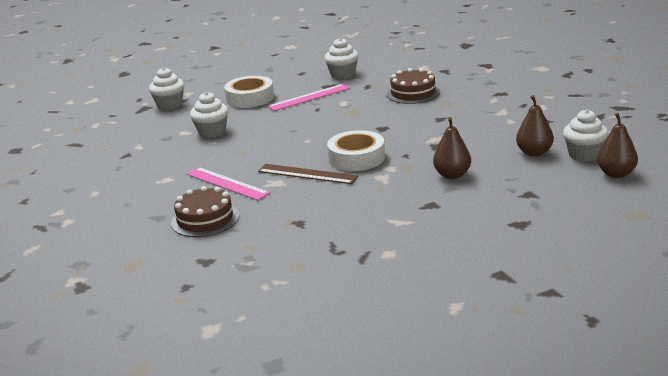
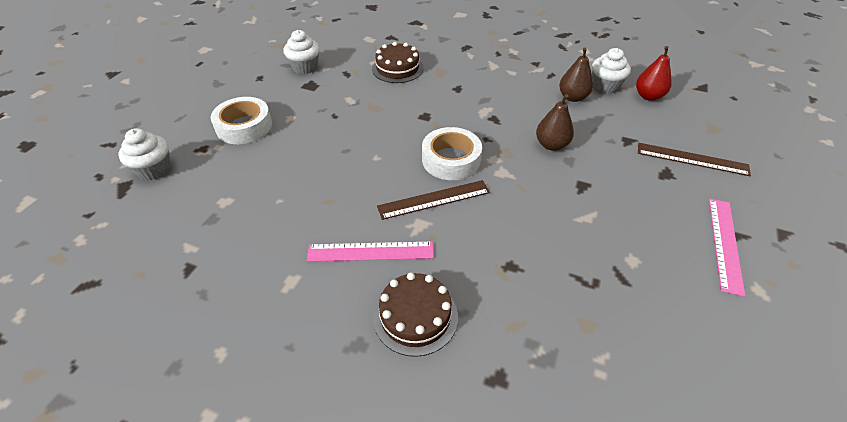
camera: 45 degrees left, 20 degrees up
(212, 132) = (259, 188): white cupcake -> none
(309, 97) = (307, 104): pink ruler -> pink ruler (725, 243)
(565, 224) = (692, 159): none -> brown ruler
(616, 174) = (648, 96): brown pear -> red pear

